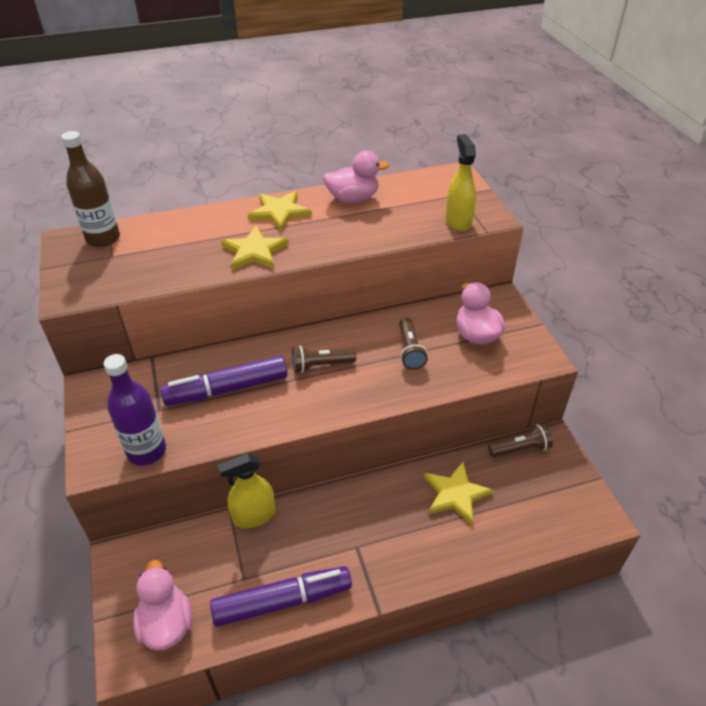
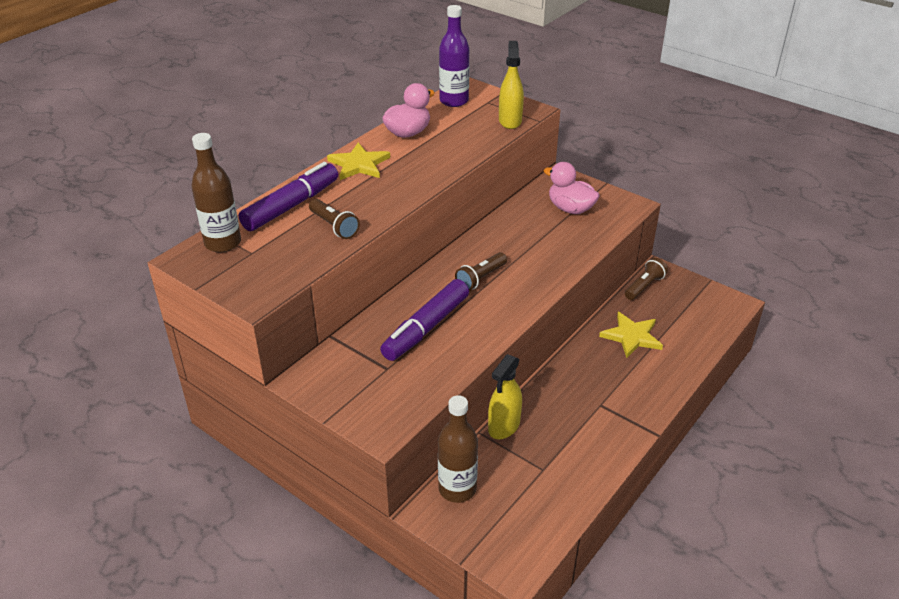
camera: 35 degrees left, 5 degrees down
(146, 451) = (414, 400): purple bottle -> purple bottle (454, 101)
(160, 550) = (457, 489): none -> brown bottle
(166, 623) = (519, 530): pink duck -> none
(254, 251) = (377, 200): yellow star -> none
(282, 601) = (586, 466): purple marker -> purple marker (291, 205)
(410, 351) = (535, 239): brown flashlight -> brown flashlight (334, 226)
(458, 221) = (510, 121): yellow spray bottle -> yellow spray bottle turned 45 degrees clockwise

